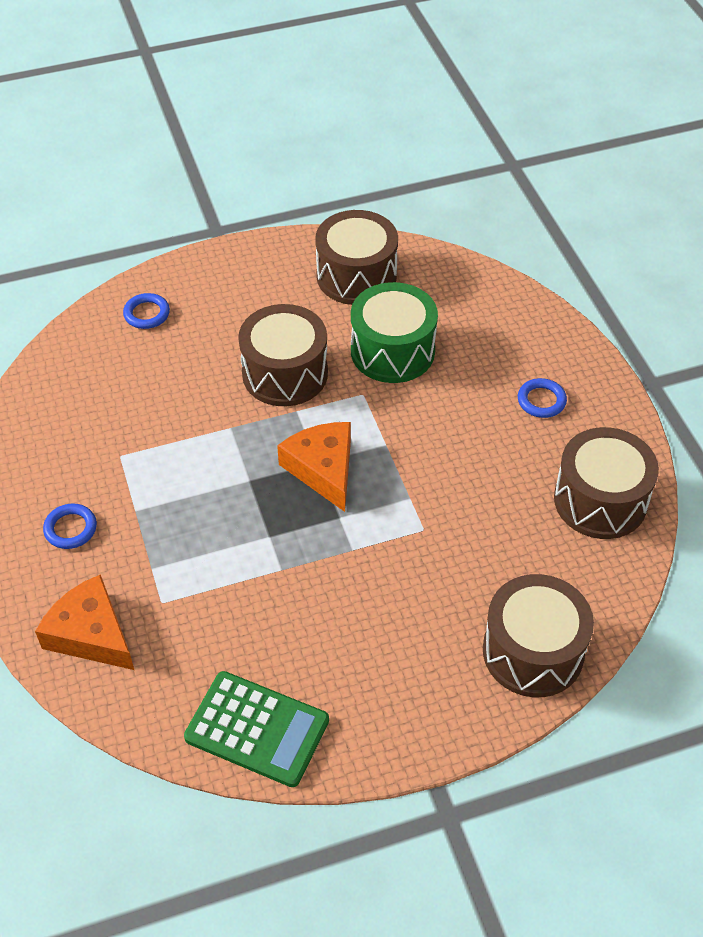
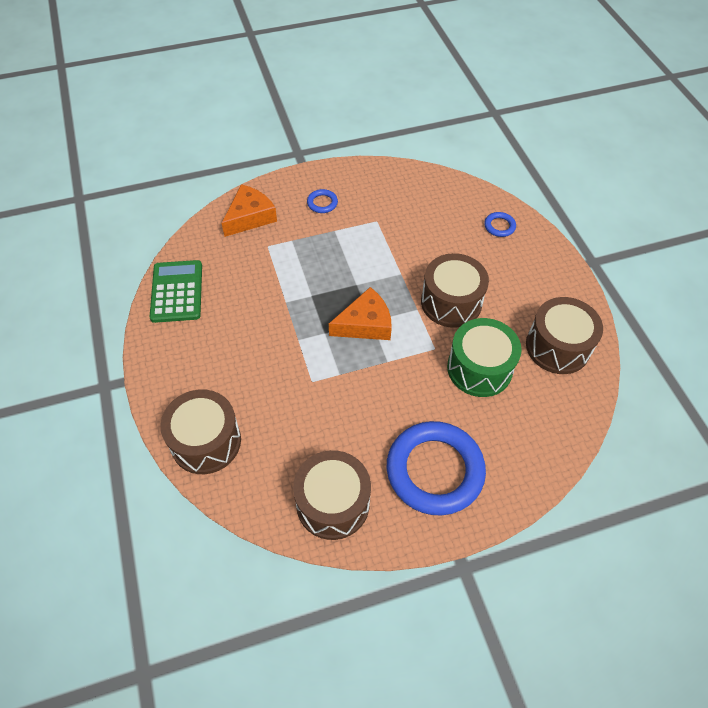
camera: 90 degrees right, 5 degrees up
(257, 729) = (177, 291): green calculator -> green calculator turned 150 degrees clockwise
(541, 401) = (434, 470): blue ring -> blue ring, size x2.45

